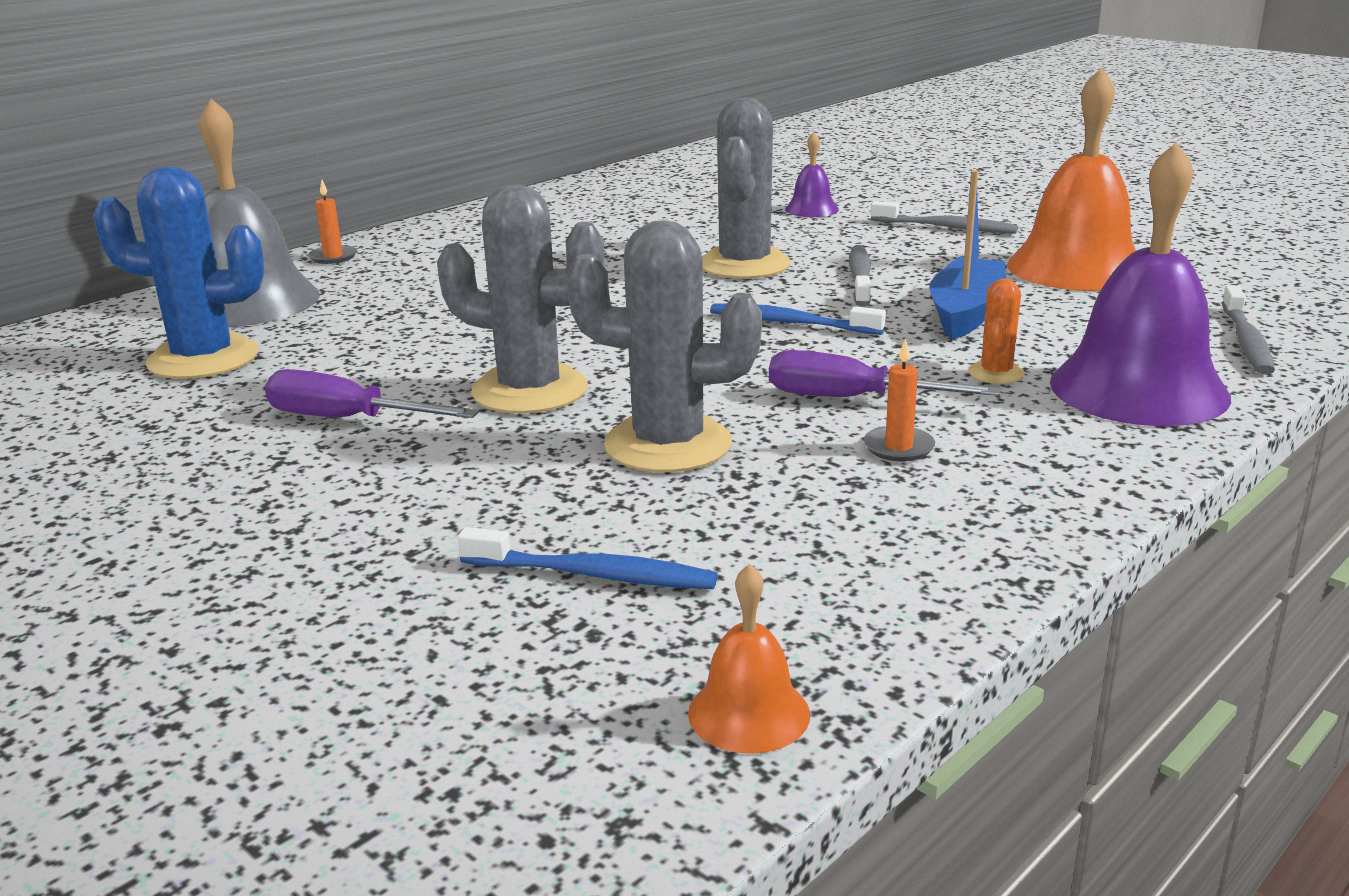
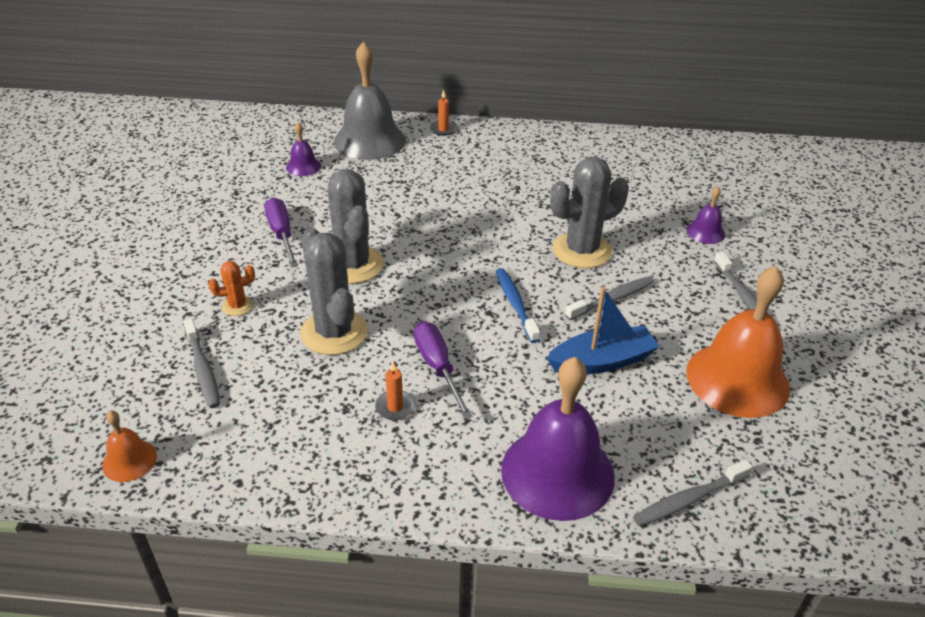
camera: 50 degrees right, 15 degrees up
(203, 359) = (303, 166): blue cactus -> purple bell
(593, 574) = (203, 369): blue toothbrush -> grey toothbrush
(996, 373) = (523, 406): orange cactus -> orange cactus (237, 306)

